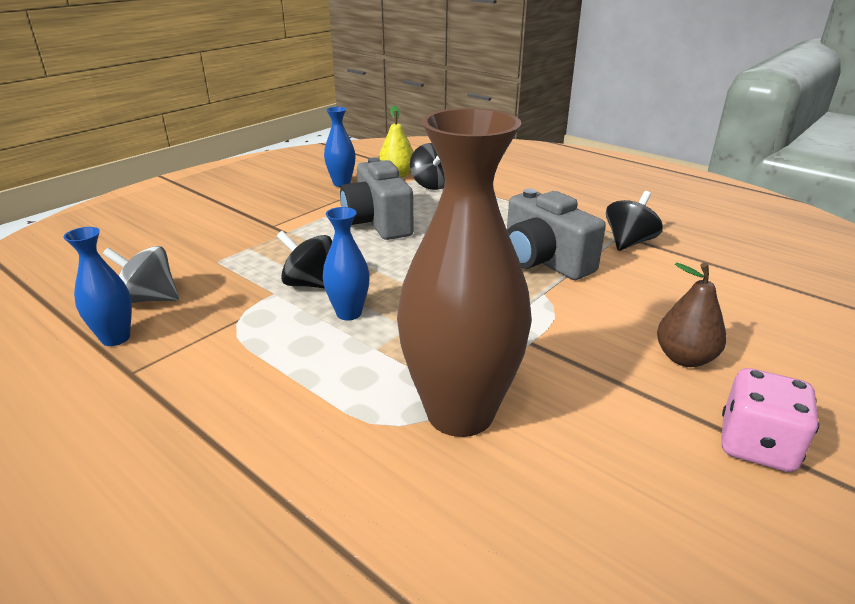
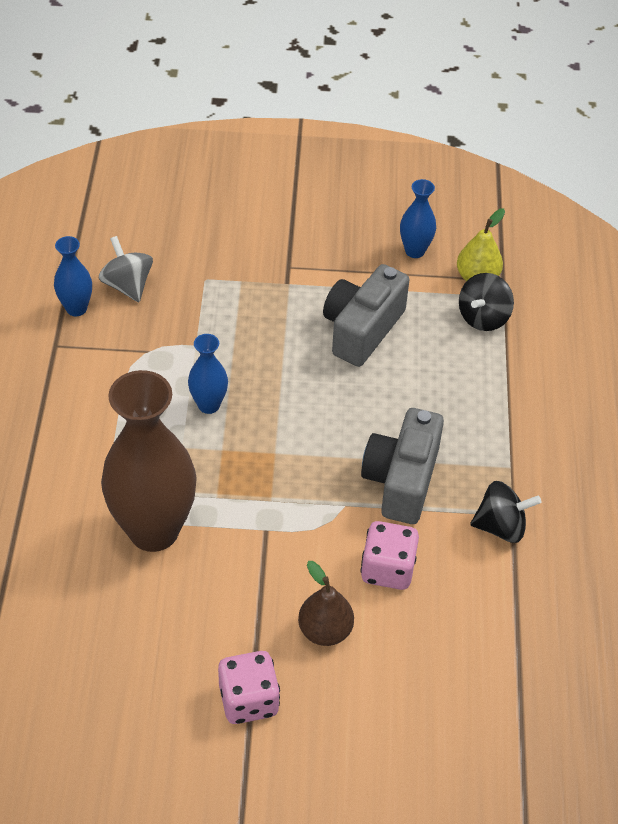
camera: 50 degrees right, 20 degrees up
(310, 284) = (225, 356): black spinning top -> none
(633, 300) = (387, 569): none -> pink dice

